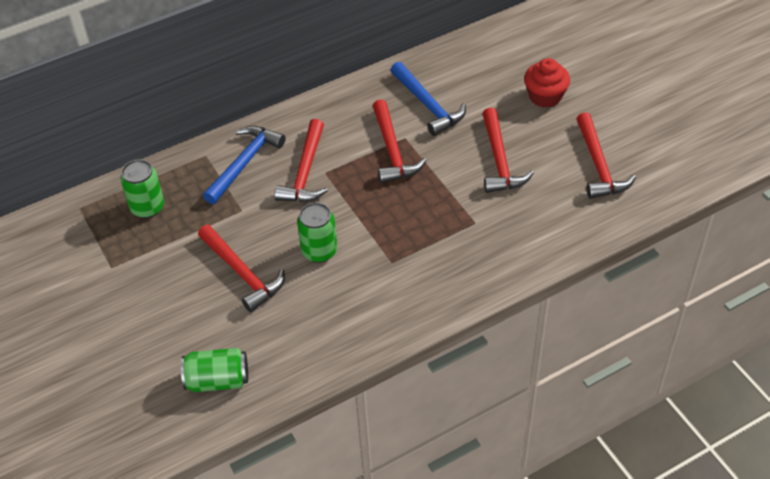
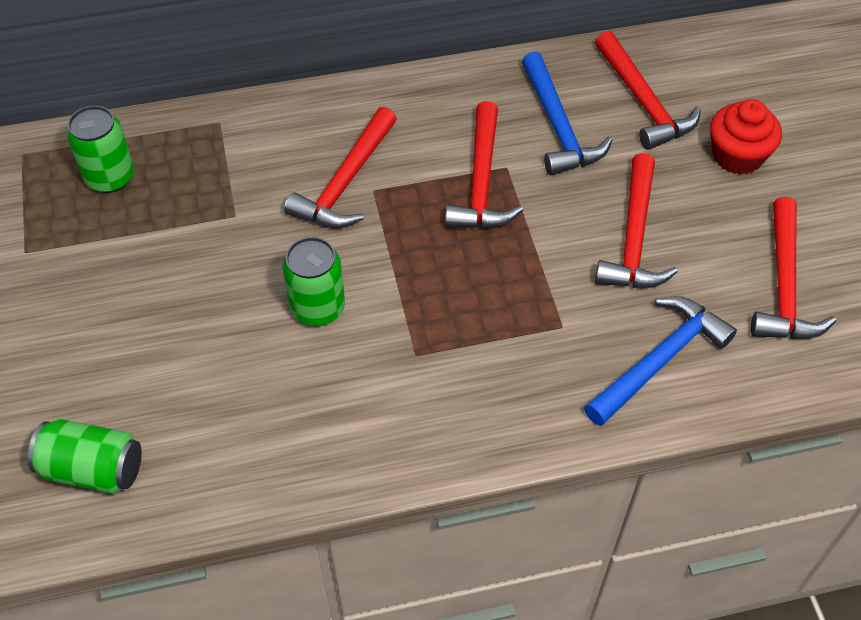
camera: 15 degrees right, 5 degrees up
(242, 273) = (196, 312): red hammer -> red hammer (643, 102)
(244, 163) = (267, 147): blue hammer -> blue hammer (659, 360)

